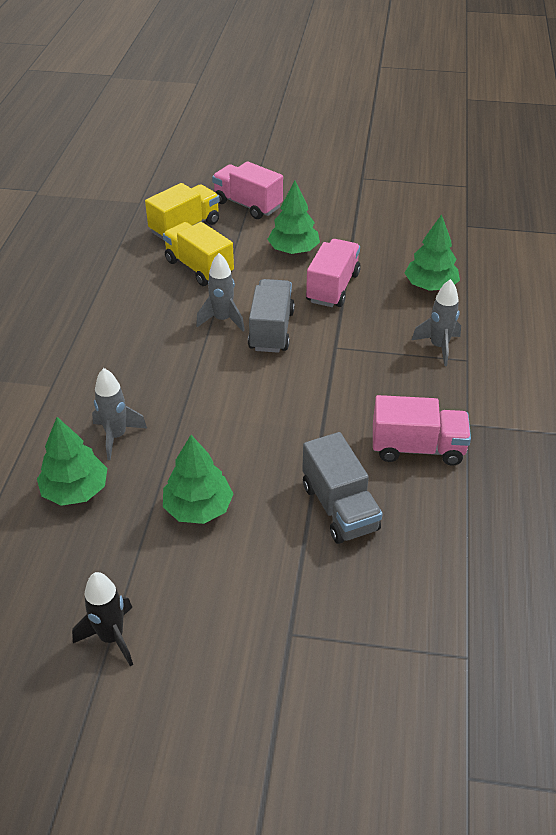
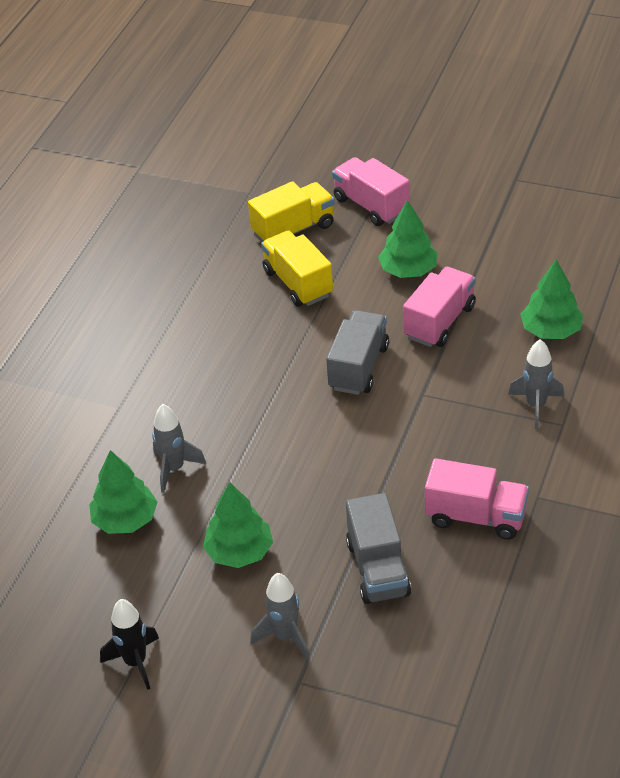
camera: 15 degrees right, 0 degrees up
(222, 320) = (309, 349): grey rocket -> grey rocket (285, 637)

